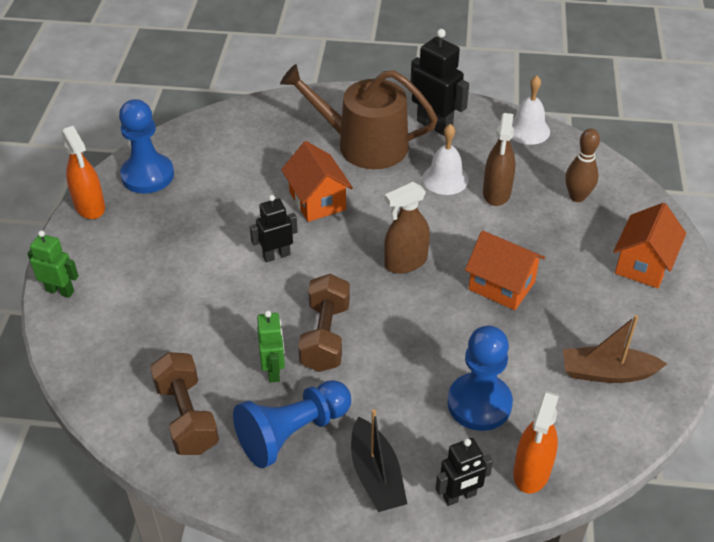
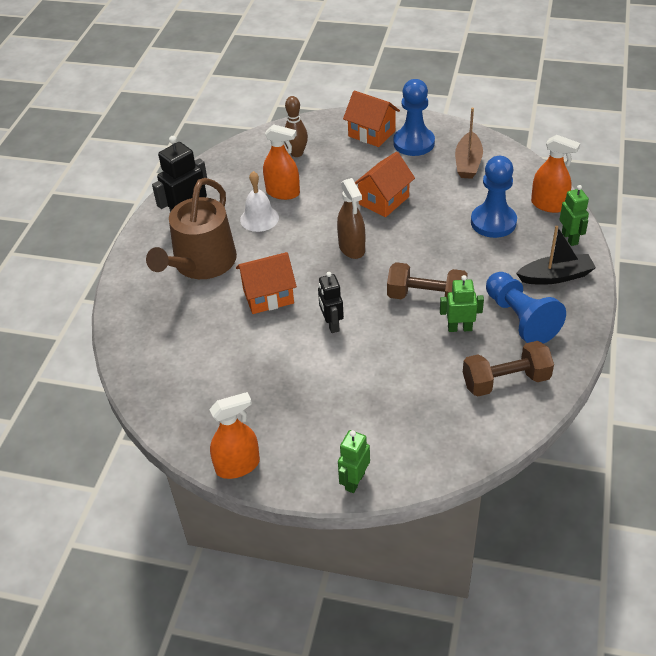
camera: 80 degrees left, 0 degrees up
(147, 175) = (201, 419): blue pawn -> blue pawn (413, 143)
(459, 496) = (570, 238): black robot -> green robot
(496, 193) = (283, 192): brown spray bottle -> orange spray bottle
(528, 130) = (212, 168): white bell -> none

